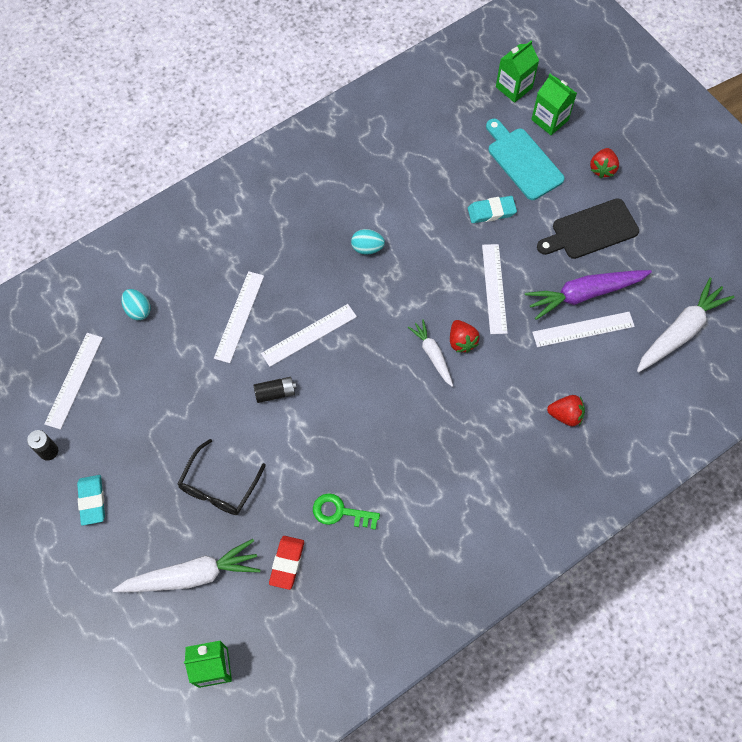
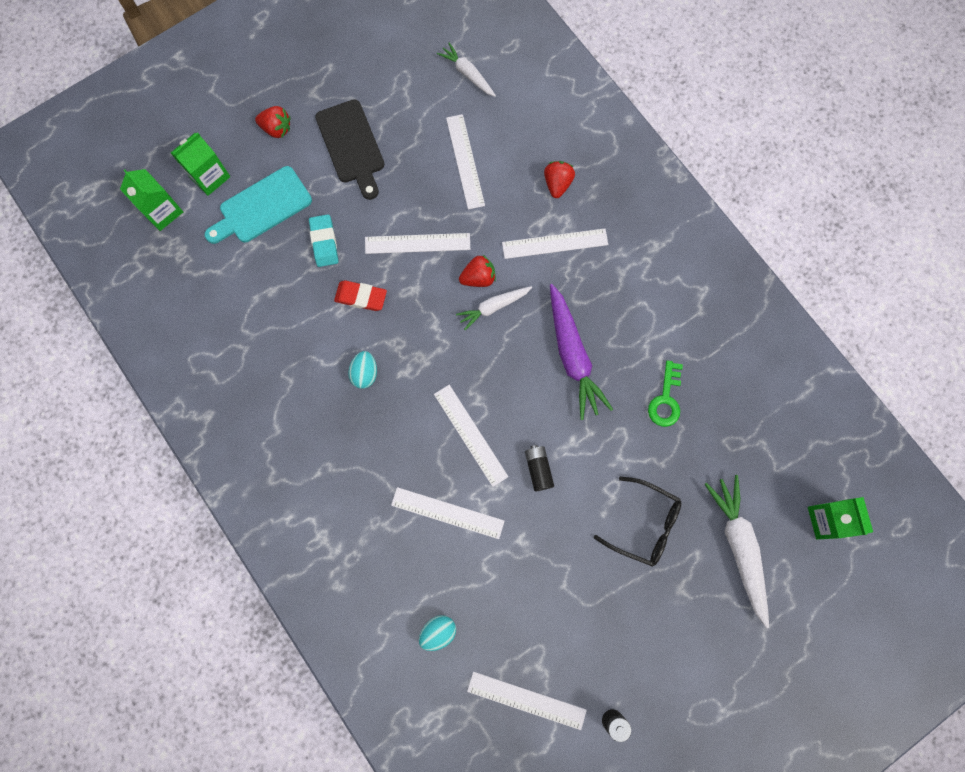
camera: 90 degrees left, 10 degrees up
(92, 501) = (666, 663): turquoise eraser -> none
(287, 563) = (720, 451): red eraser -> red eraser (361, 297)
(500, 411) = (555, 244): none -> white ruler
(584, 294) = (426, 157): purple carrot -> purple carrot (572, 356)
(680, 331) = (467, 74): white carrot -> white carrot, size x0.58

